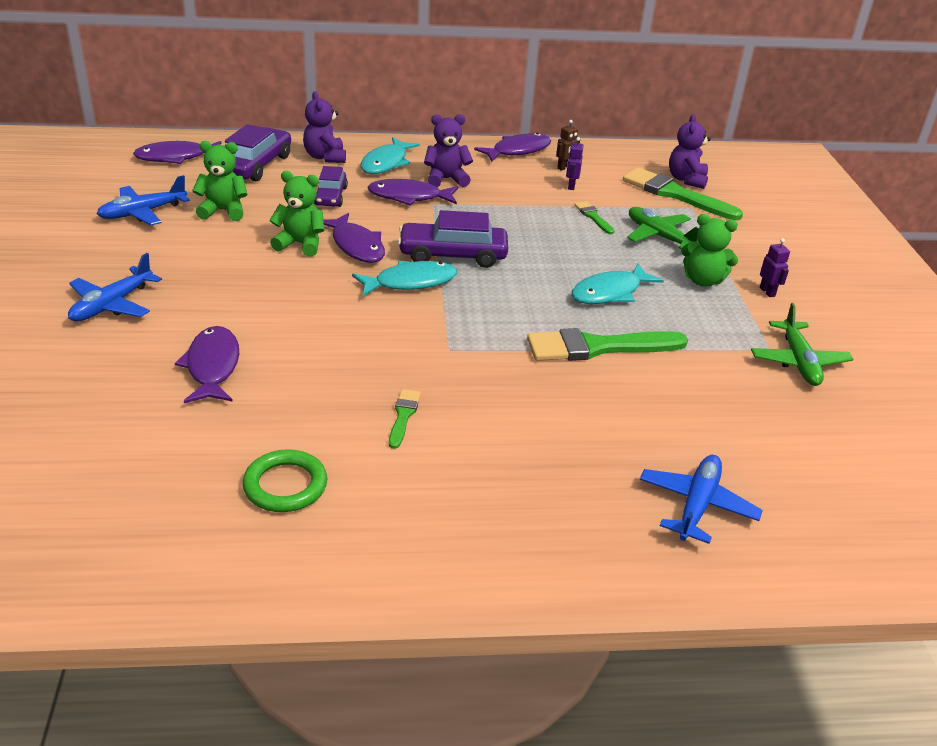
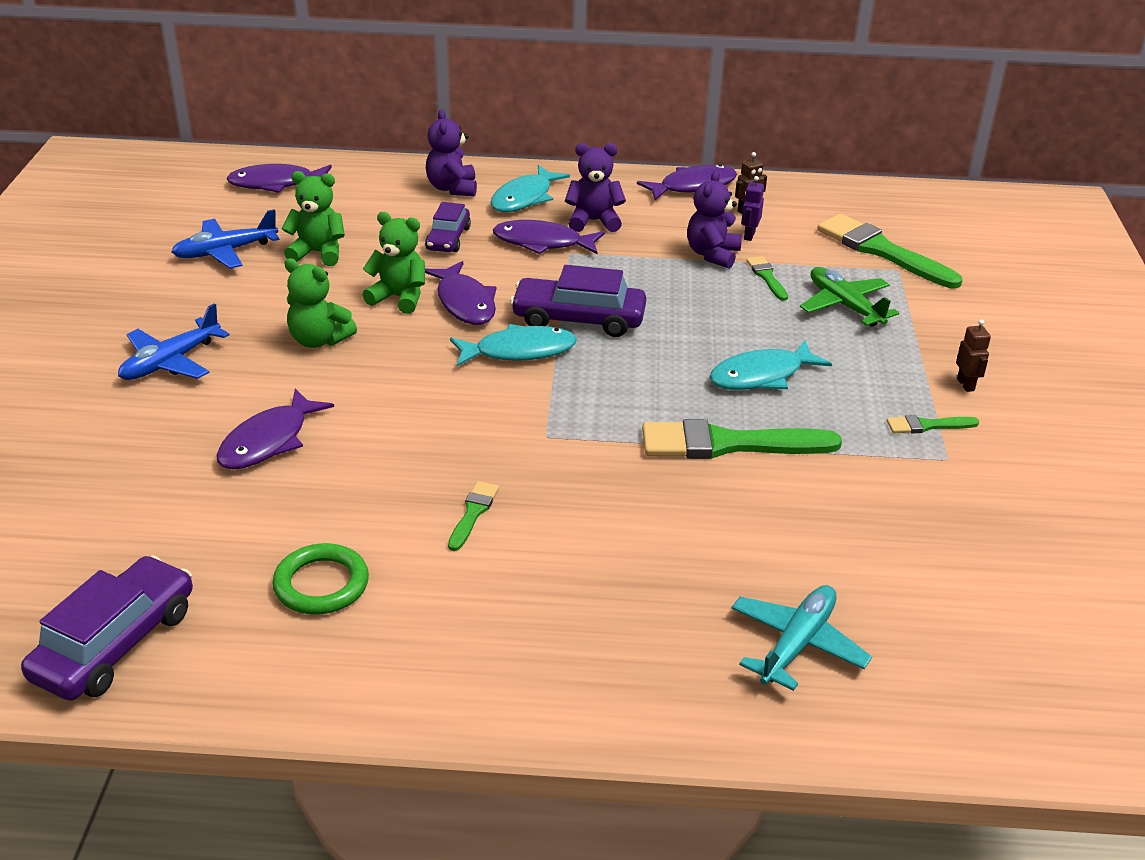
camera: 10 degrees right, 0 degrees up
(213, 366) = (268, 441): purple fish -> purple fish turned 150 degrees counterclockwise
(256, 165) = (367, 196): purple car -> purple car (115, 643)
(686, 180) = (902, 232): purple teddy bear -> purple teddy bear (712, 255)
(697, 505) = (797, 644): blue plane -> turquoise plane
(703, 280) = (885, 366): green teddy bear -> green teddy bear (319, 340)
(748, 324) = (927, 426): none -> green brush
(767, 292) = (966, 385): purple robot -> brown robot
(798, 362) = (979, 477): green plane -> none

